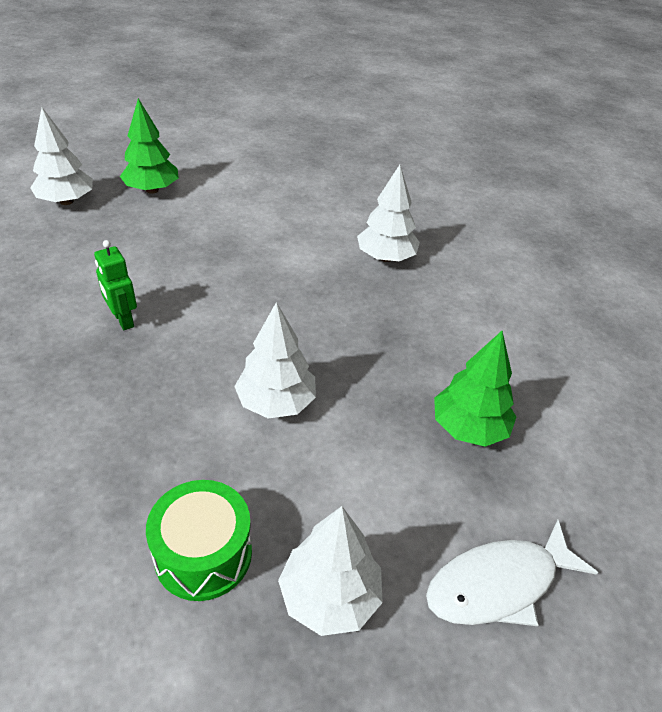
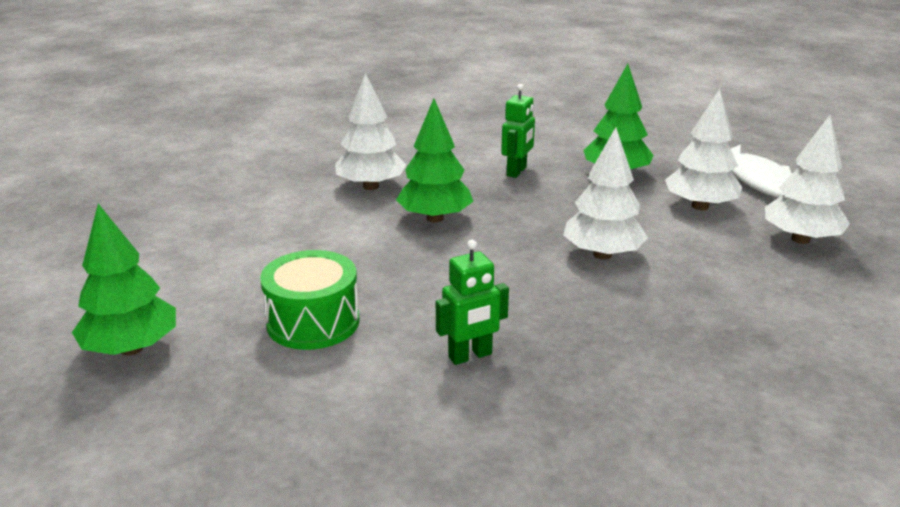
camera: 80 degrees left, 15 degrees down
(66, 201) = (120, 444): white tree -> white tree (700, 206)
(203, 554) = (790, 292): green drum -> green drum (313, 322)
(333, 295) = (434, 218): none -> green tree
(447, 347) = (517, 172): none -> green robot

